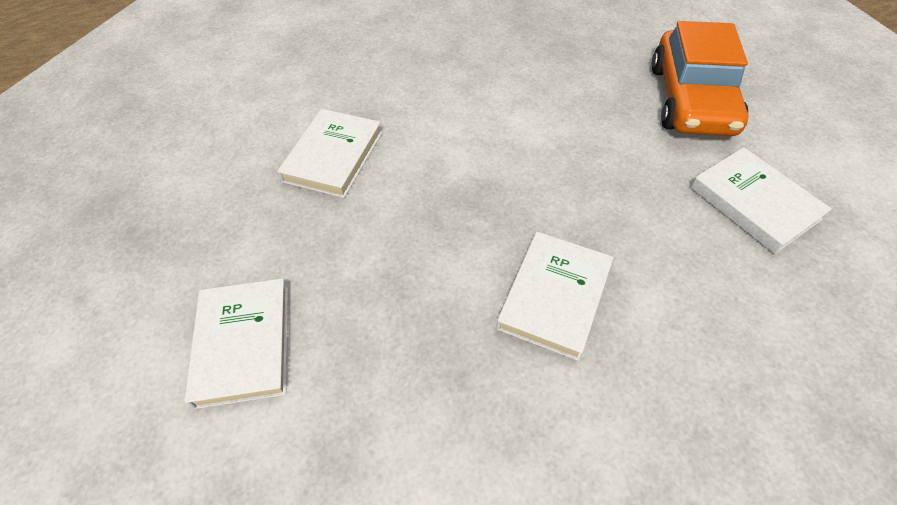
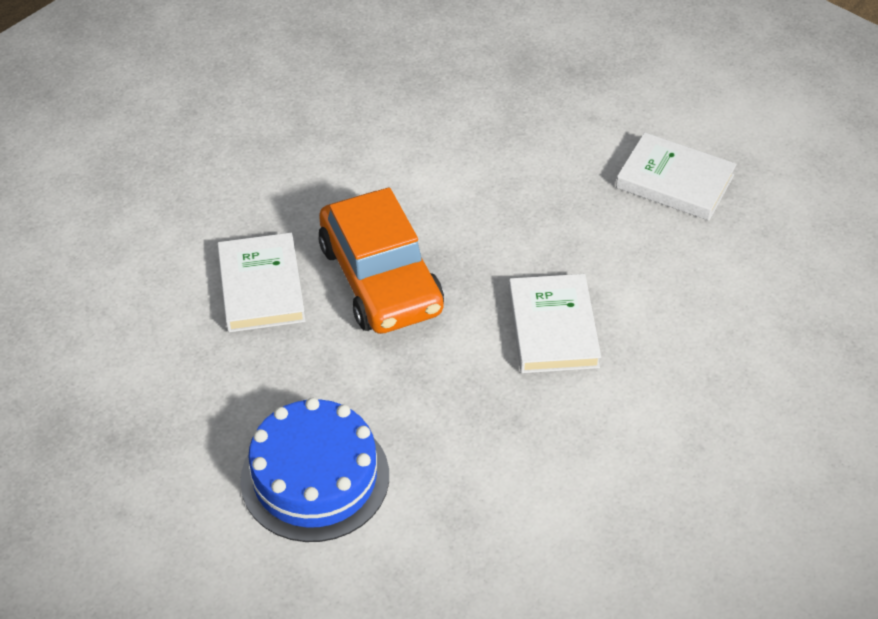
camera: 30 degrees left, 5 degrees down
(244, 344) = (315, 477): white book -> blue cake
(691, 99) = (575, 96): orange car -> orange car (381, 278)

